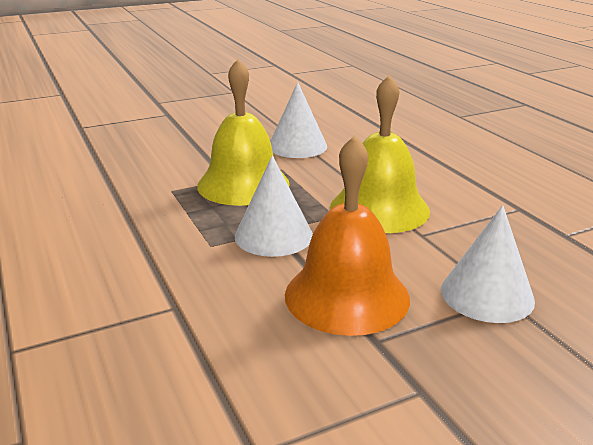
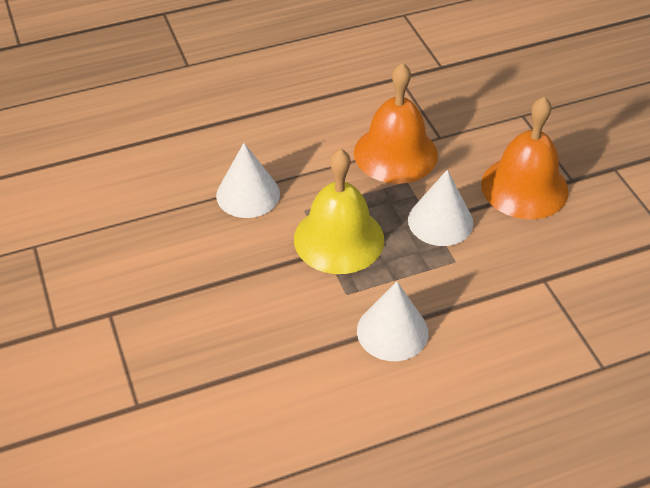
camera: 85 degrees left, 20 degrees up
(379, 208) = (395, 153): yellow bell -> orange bell
(487, 294) = (519, 122): white cone -> white cone (392, 331)

